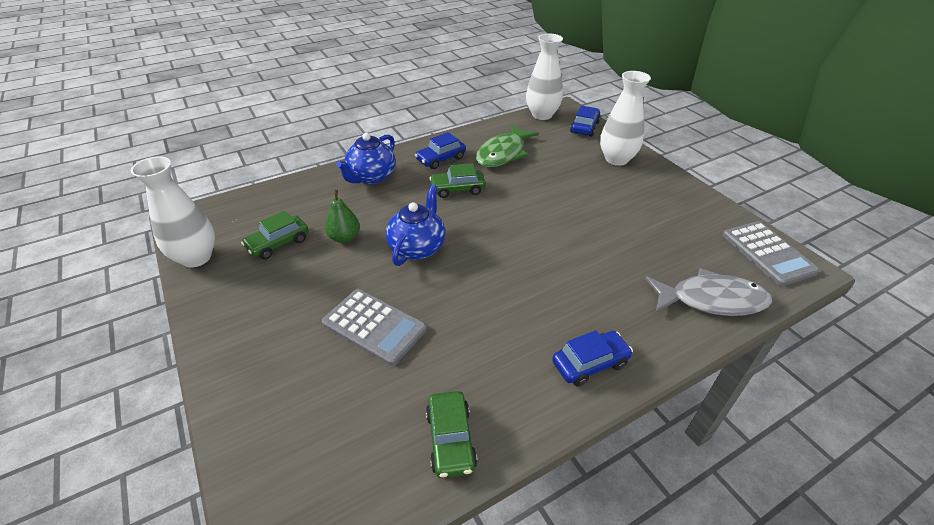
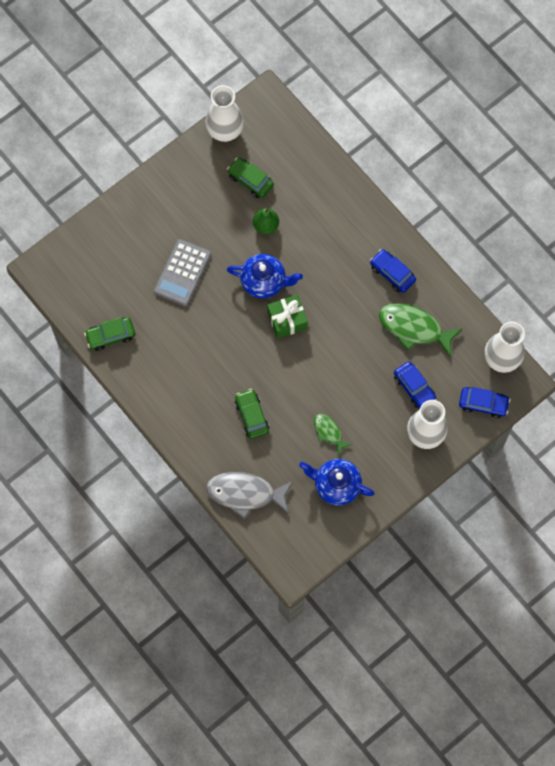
camera: 80 degrees right, 30 degrees up
(371, 177) = (350, 220): blue teapot -> blue teapot (336, 485)
(457, 189) = (346, 297): green car -> green car (252, 416)
(473, 235) = (287, 320): none -> green gift
(590, 363) = (175, 409): blue car -> blue car (414, 387)
(618, 219) = (328, 432): none -> green fish
(711, 300) = (245, 493): grey fish -> grey fish turned 105 degrees clockwise
(768, 253) = (306, 545): grey calculator -> none

